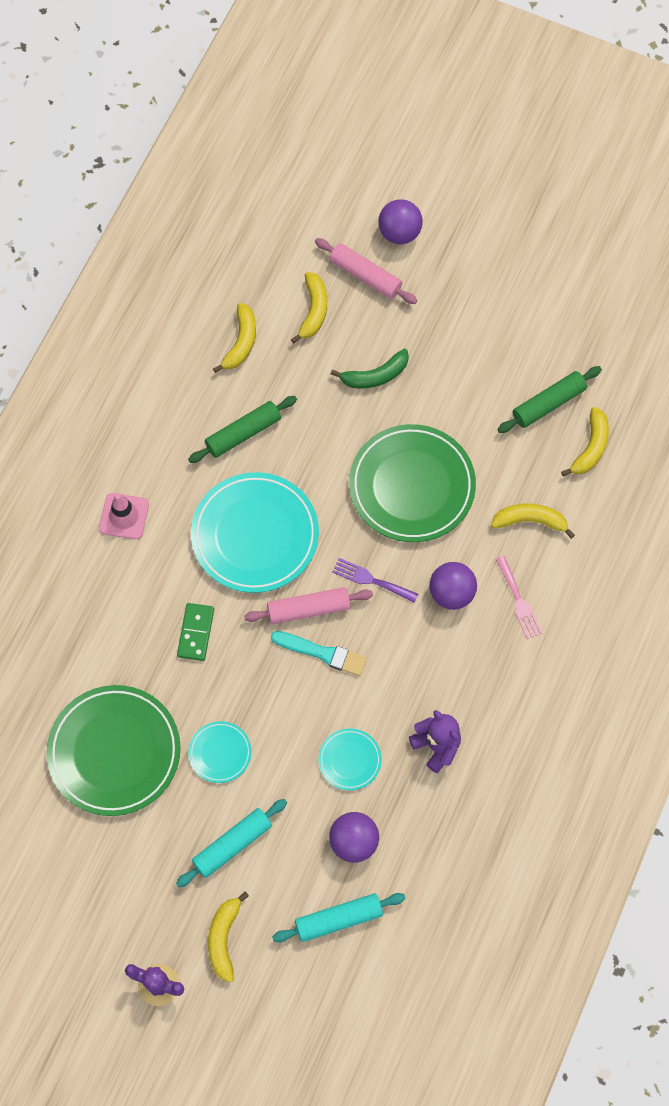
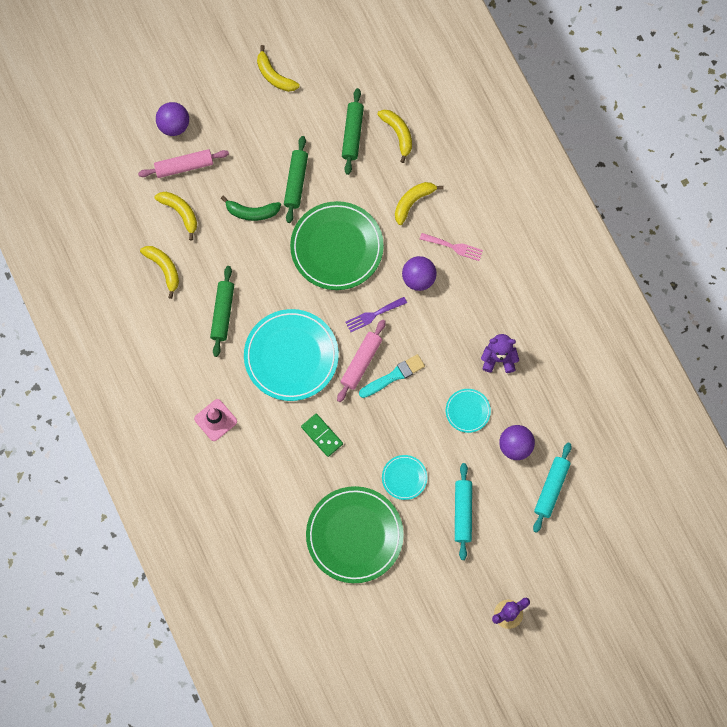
camera: 50 degrees left, 5 degrees up
(224, 938) = (511, 558): yellow banana -> yellow banana (274, 75)
(375, 375) = (252, 212): green banana -> green banana turned 75 degrees clockwise
(446, 391) = (296, 182): none -> green rolling pin

